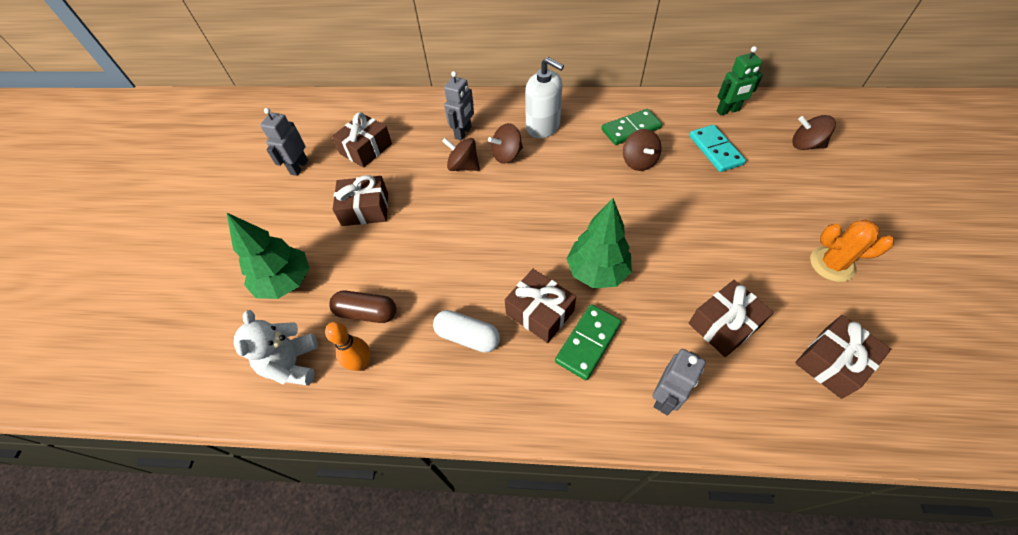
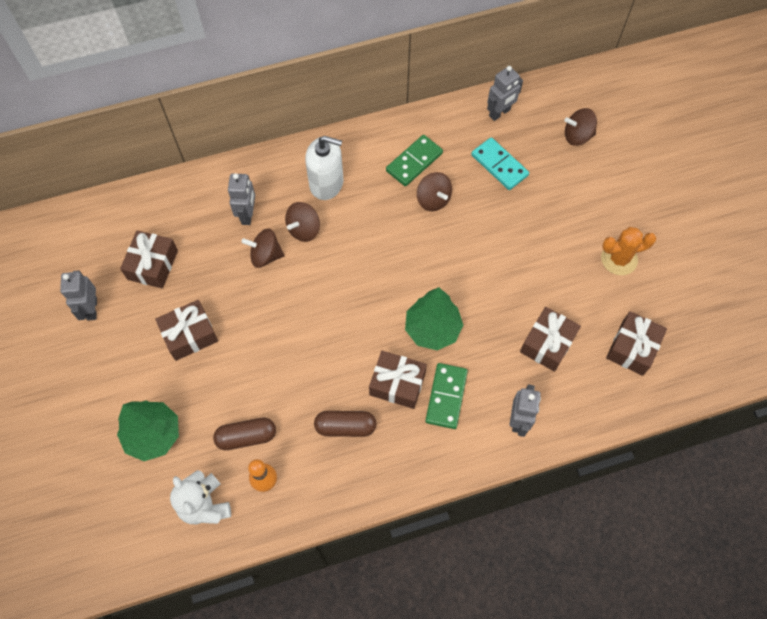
camera: 25 degrees left, 10 degrees up
(467, 337) = (345, 427): white capsule -> brown capsule
(728, 111) = (500, 113): green robot -> grey robot

